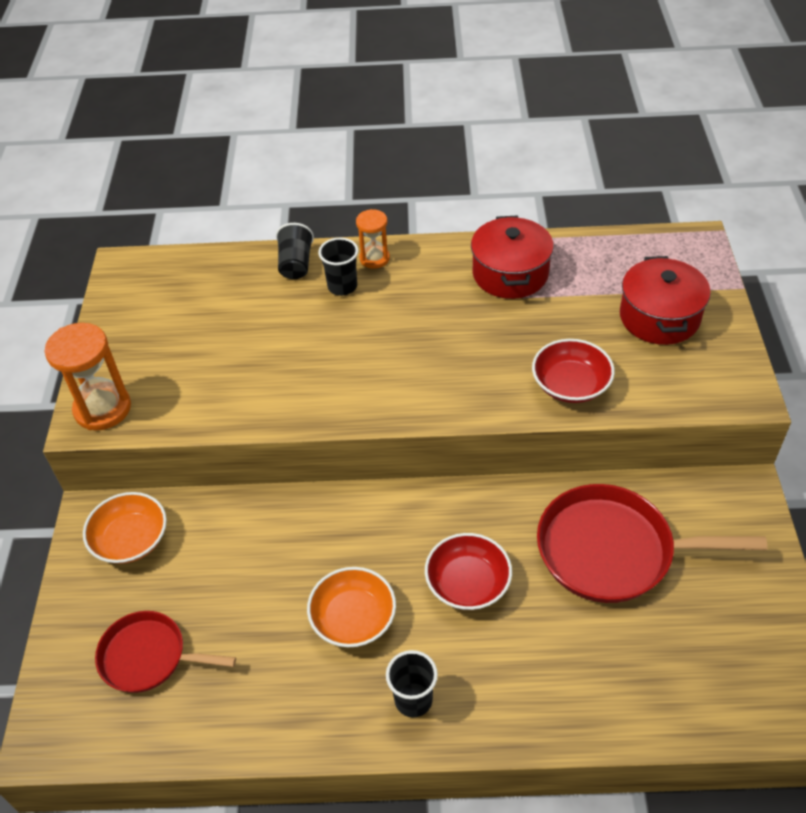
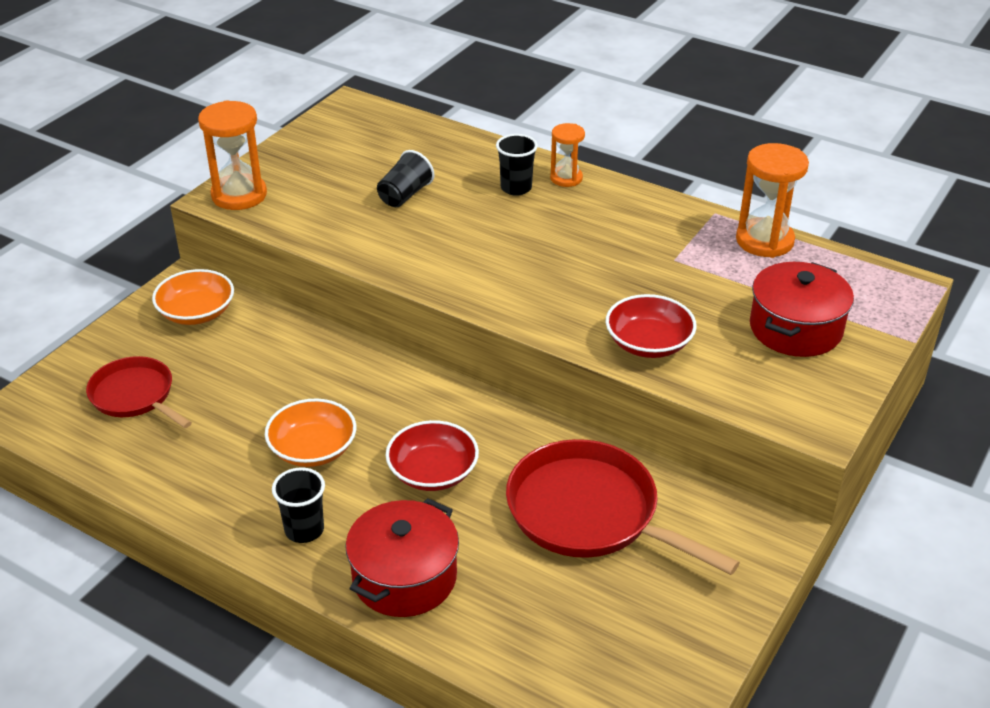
camera: 30 degrees right, 10 degrees down
(296, 264) = (492, 157): black cup -> black cup (405, 195)
(510, 273) = (681, 237): red pot -> red pot (404, 577)
(571, 248) = (764, 241): none -> orange hourglass

